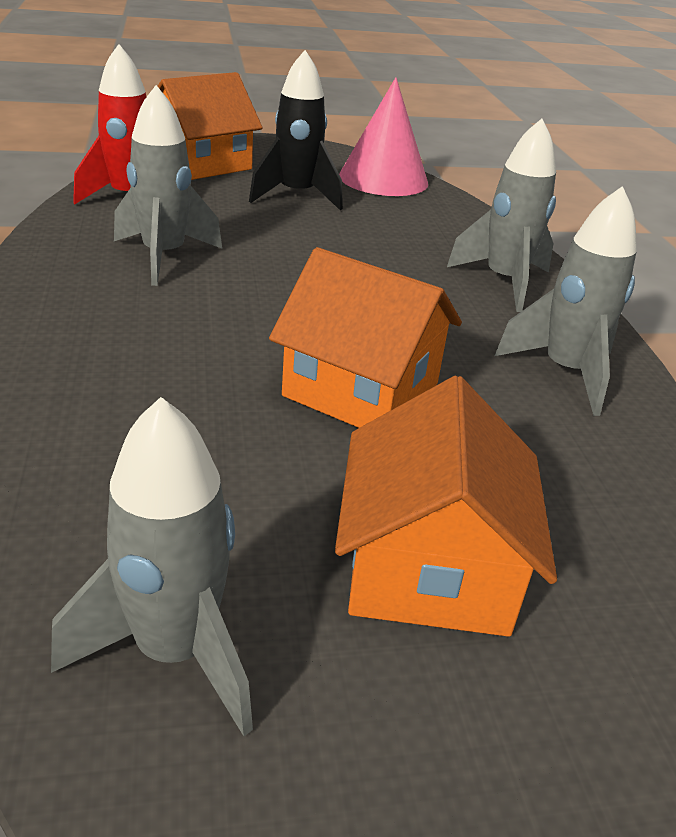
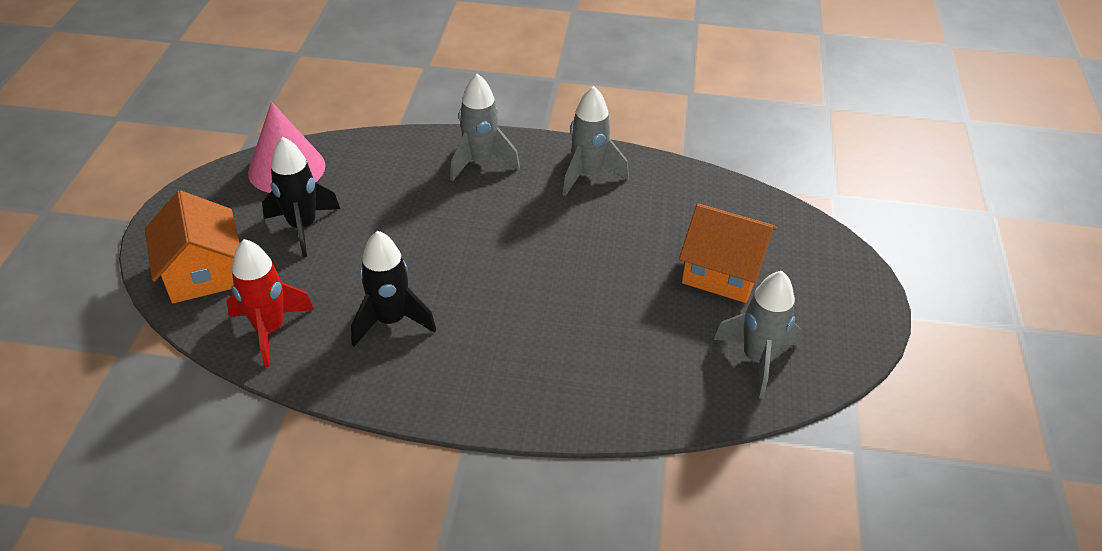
camera: 70 degrees left, 10 degrees up
(164, 257) = (391, 320): grey rocket -> black rocket
(361, 390) = (586, 259): orange house -> none

